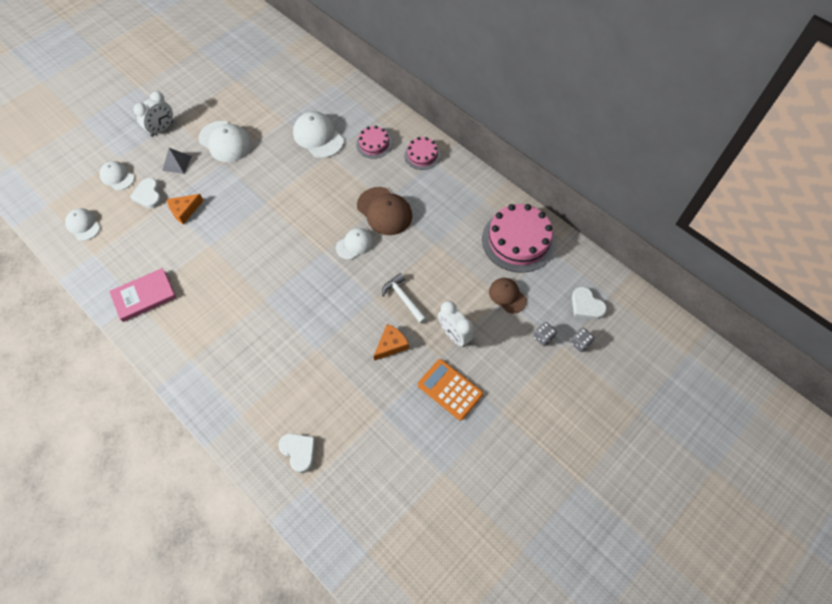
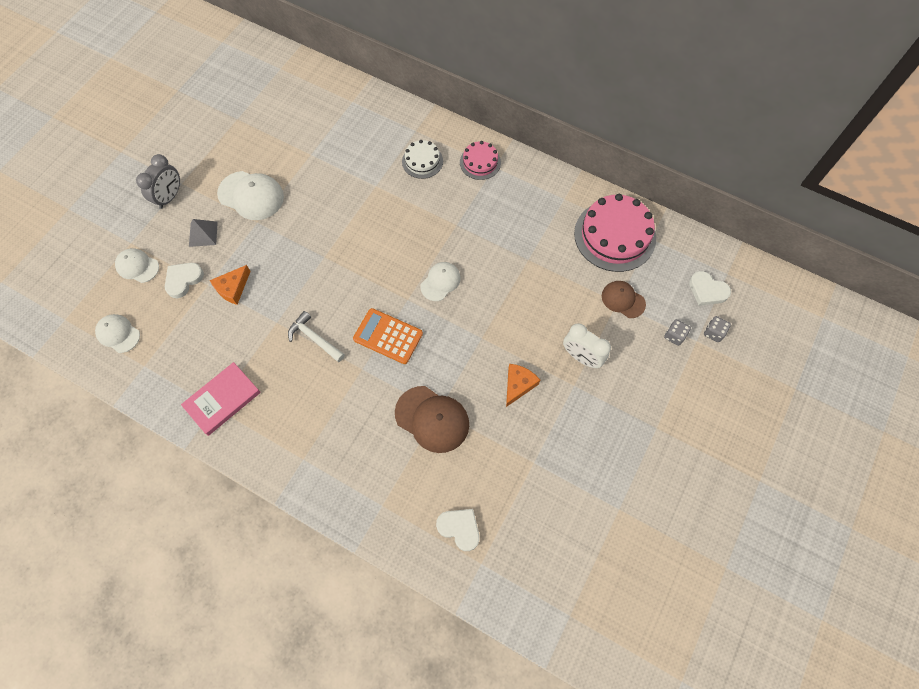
camera: 15 degrees left, 5 degrees up
(148, 195) = (183, 280): white heart -> white heart turned 75 degrees clockwise
(162, 129) = (170, 197): white clock -> grey clock
(318, 137) = (356, 166): white cap -> none
(374, 144) = (422, 161): pink cake -> white cake
(384, 211) = (460, 236): brown cap -> brown cap (432, 419)
(403, 298) = (514, 330): white hammer -> white hammer (314, 338)
(450, 389) = (596, 417): orange calculator -> orange calculator (388, 336)

